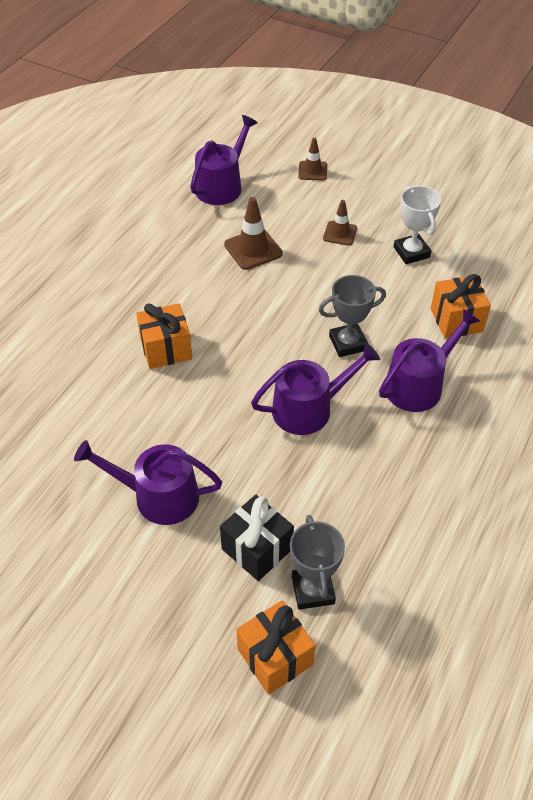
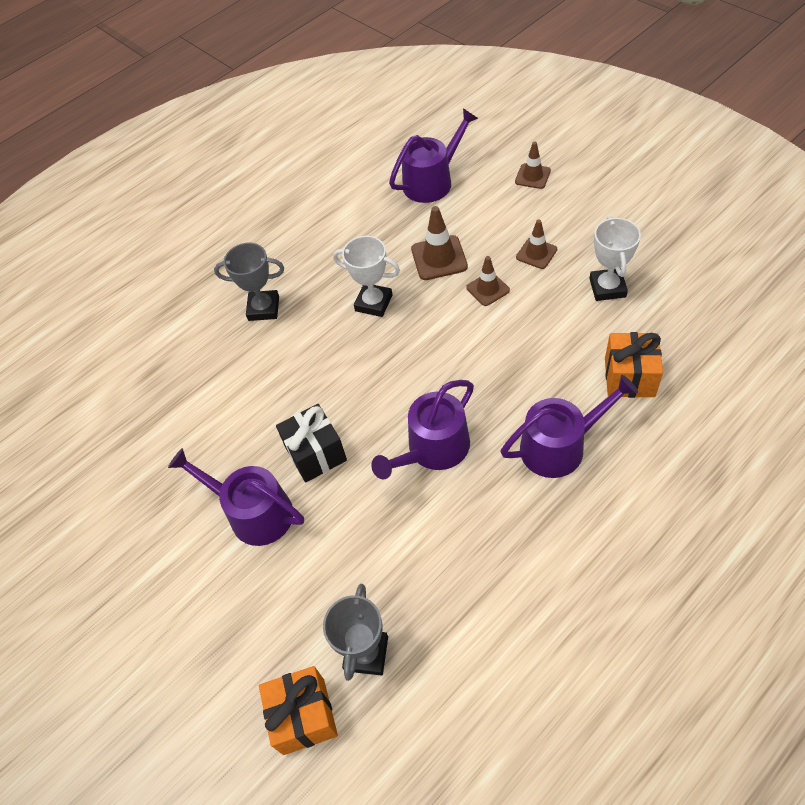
camera: 25 degrees right, 5 degrees up
(166, 349) = (315, 355): orange gift -> none
(206, 296) = (373, 303): none -> white trophy
(257, 549) = (327, 593): black gift -> black gift (315, 453)
(307, 268) = (488, 289): none -> brown traffic cone
(309, 408) = (433, 449): purple watering can -> purple watering can turned 135 degrees clockwise
(348, 343) = (500, 382): grey trophy -> grey trophy (263, 308)

